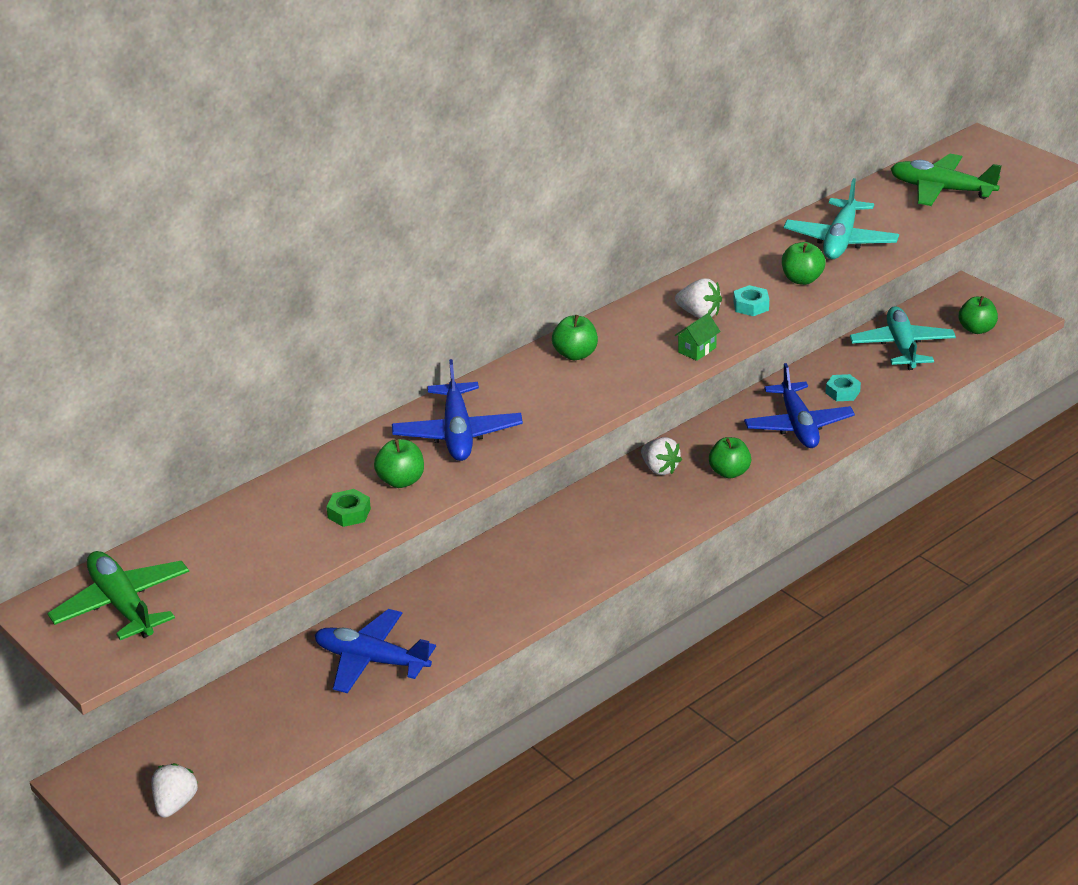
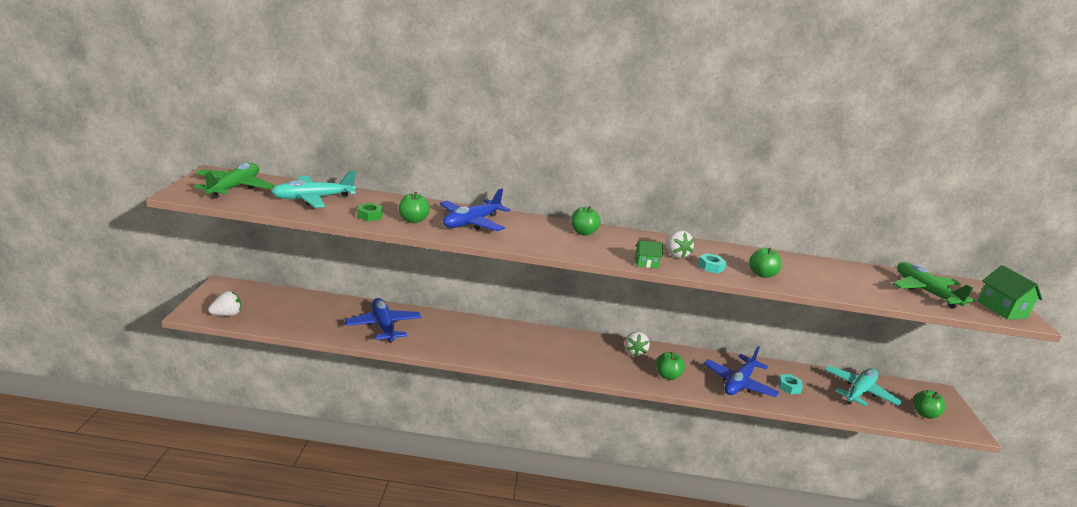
camera: 40 degrees right, 10 degrees down
(841, 240) = (816, 275): turquoise plane -> turquoise plane (313, 199)
(1016, 166) = (1001, 309): none -> green house

